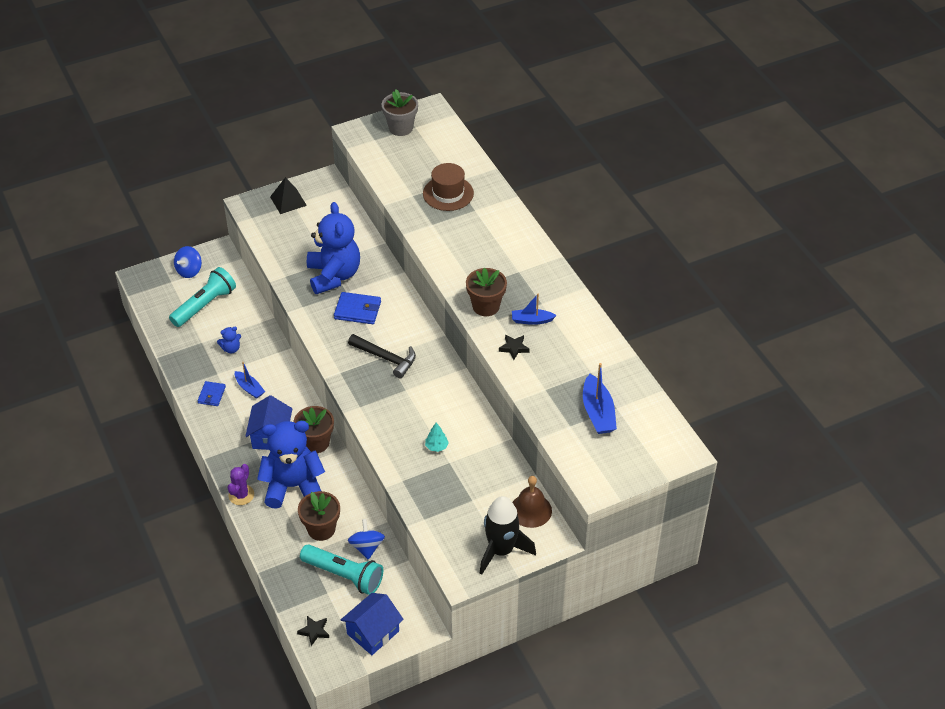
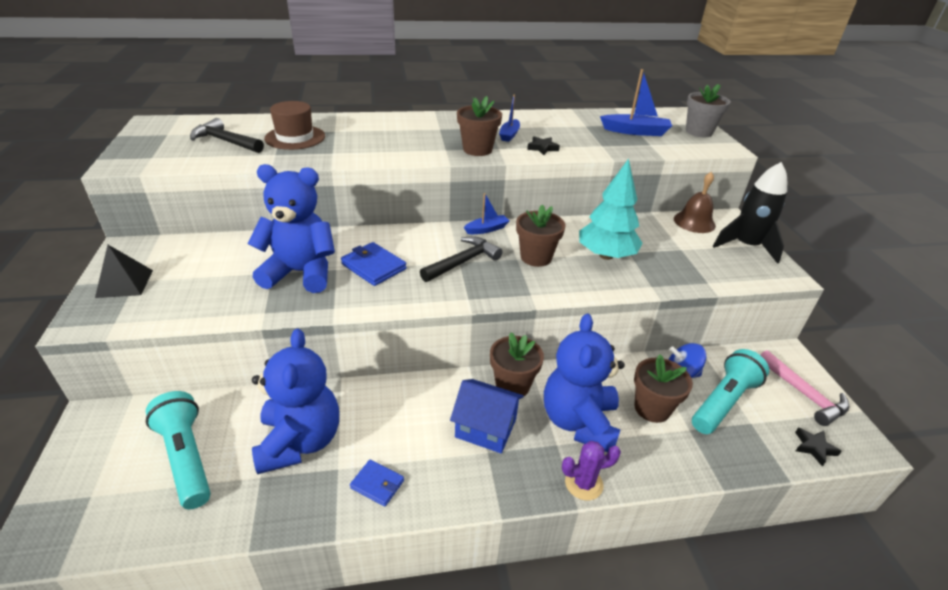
camera: 75 degrees left, 10 degrees down
(189, 271) = (93, 464): blue spinning top -> none
(231, 349) = (300, 441): blue teddy bear -> blue teddy bear, size x2.49
(241, 495) = (583, 483): purple cactus -> purple cactus turned 45 degrees counterclockwise
(249, 388) = (389, 434): blue boat -> blue boat (486, 229)
(357, 310) = (373, 266): blue wallet -> blue wallet turned 75 degrees counterclockwise
(373, 632) = (803, 394): blue house -> pink hammer
(401, 128) = (156, 141): grey flower pot -> grey flower pot (699, 132)
(412, 401) = (536, 257): none -> brown flower pot
(419, 161) = (225, 141): none -> black hammer
(436, 446) = (606, 255): turquoise tree -> turquoise tree, size x2.38

